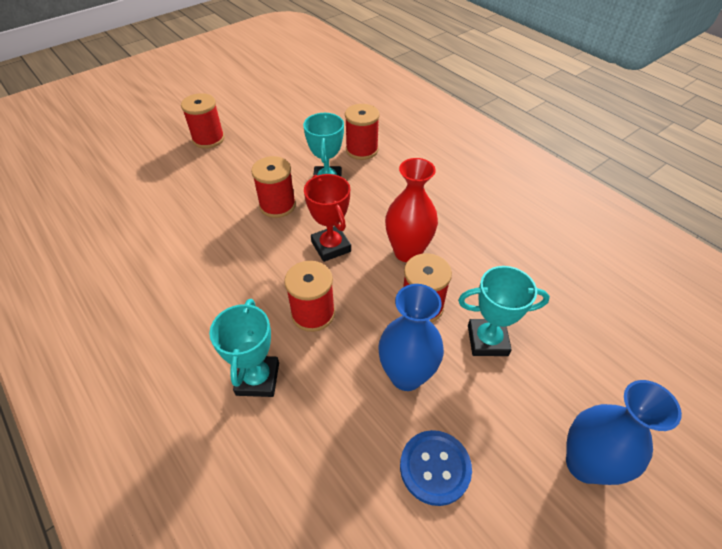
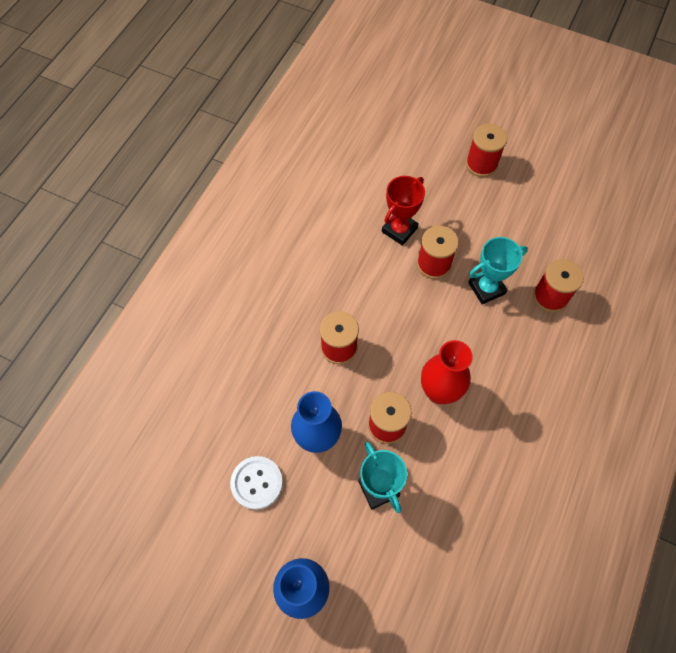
camera: 65 degrees right, 15 degrees up
(258, 379) = (269, 339): turquoise trophy -> none
(331, 246) = (411, 328): red trophy -> red trophy (399, 230)
(435, 468) = (257, 483): blue button -> white button

